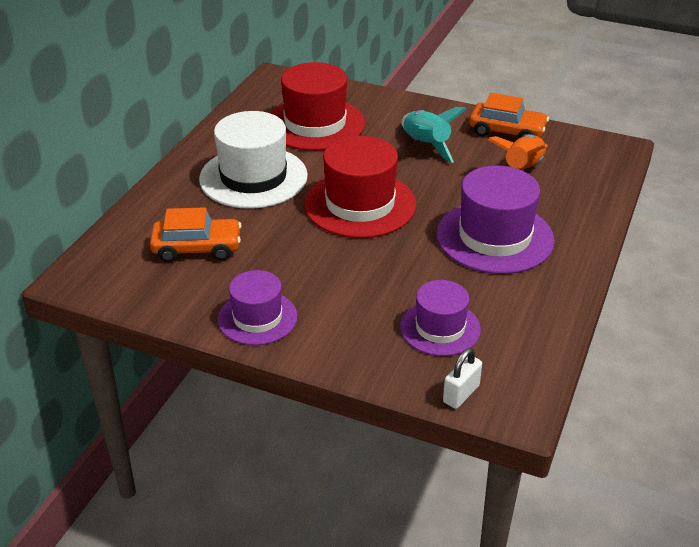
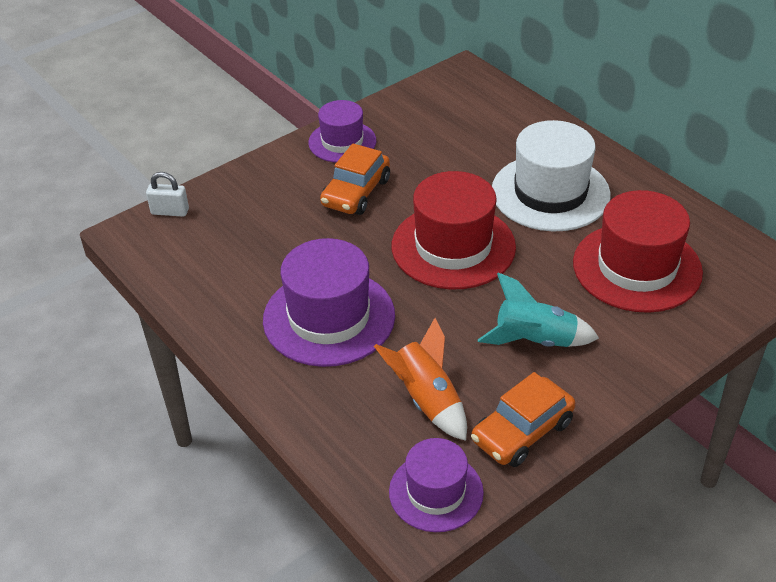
camera: 120 degrees right, 5 degrees up
(197, 248) = (457, 134): orange car -> orange car (356, 192)
(440, 328) = (244, 229): purple hat -> purple hat (436, 492)
(461, 394) = (170, 212): white padlock -> white padlock turned 60 degrees counterclockwise

